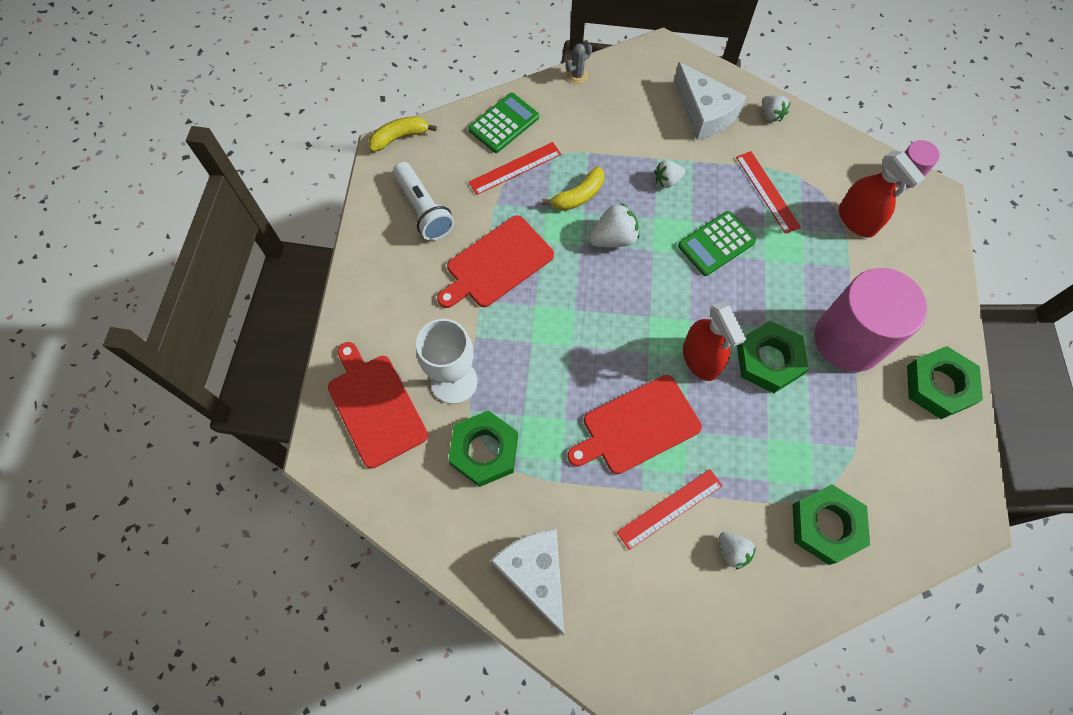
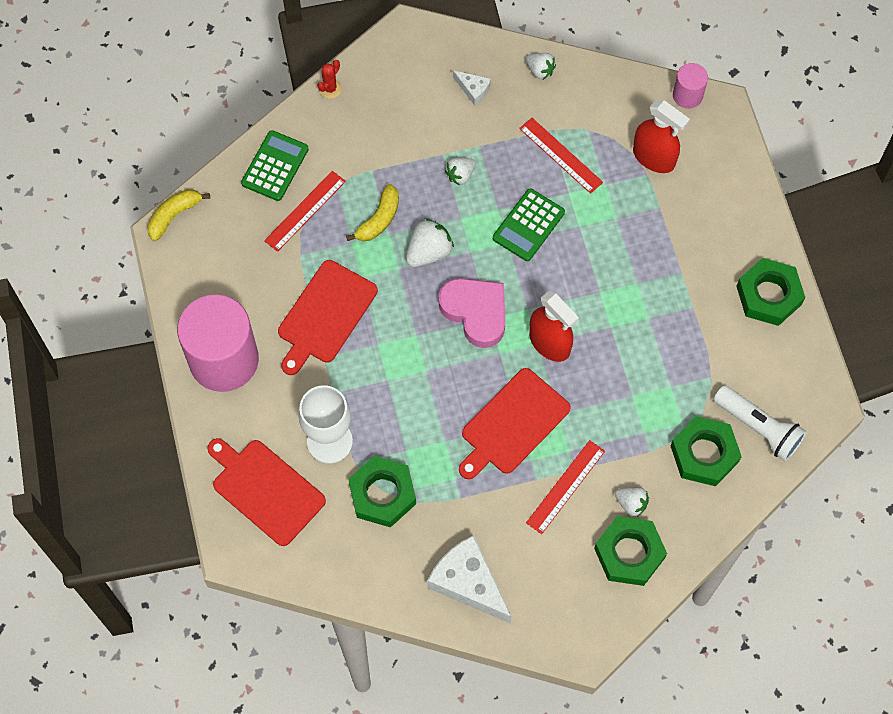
camera: 20 degrees left, 0 degrees up
(423, 209) = (231, 284): white flashlight -> white flashlight (758, 428)
(577, 75) = (330, 89): grey cactus -> red cactus
(638, 306) = (475, 312): none -> pink heart
(704, 112) = (473, 89): white cheese -> white cheese, size x0.48
(769, 360) = (612, 323): green nut -> green nut (629, 553)
(849, 340) = (678, 279): pink cylinder -> pink cylinder (224, 360)

